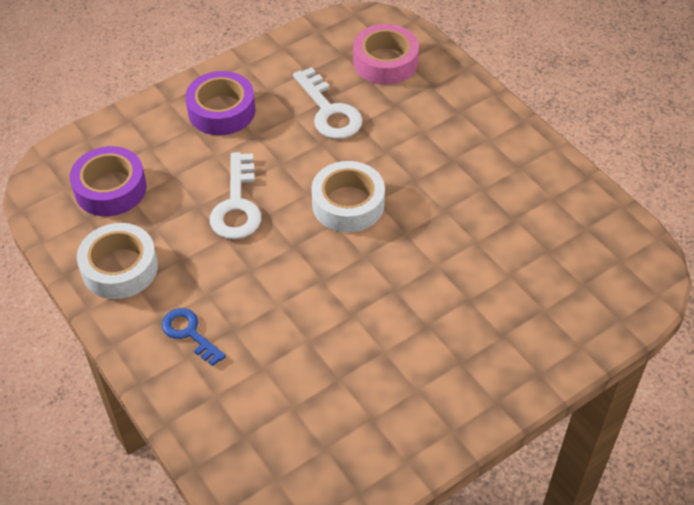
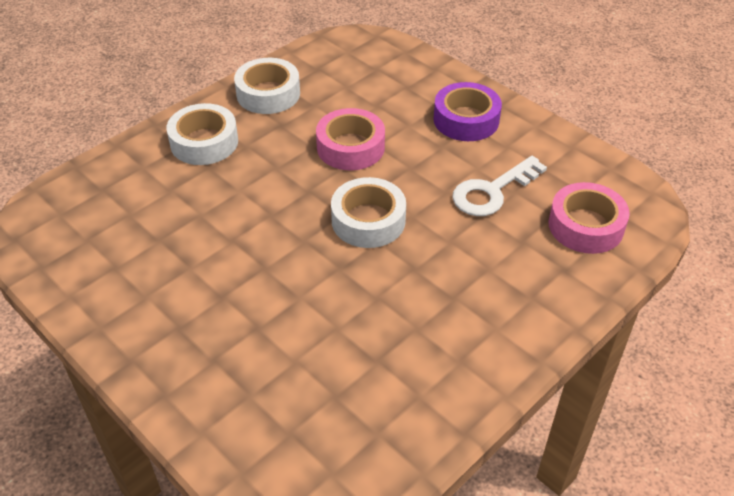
camera: 80 degrees right, 5 degrees down
(110, 188) = (352, 73): purple tape -> none
(189, 333) = (204, 142): blue key -> white tape
(237, 205) = (350, 147): white key -> pink tape

